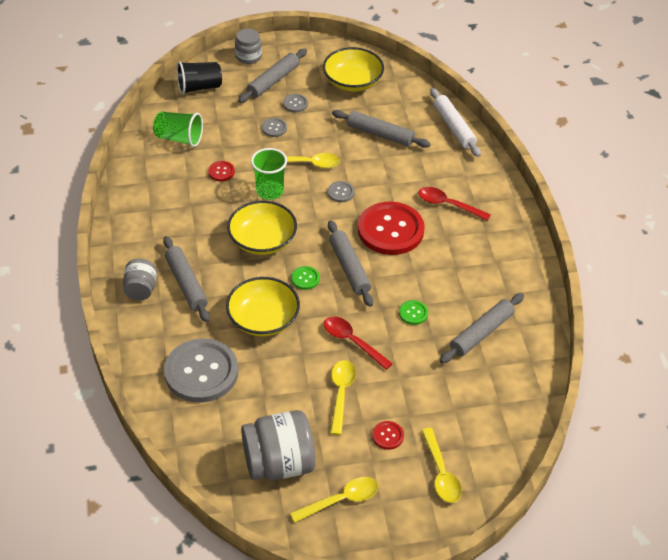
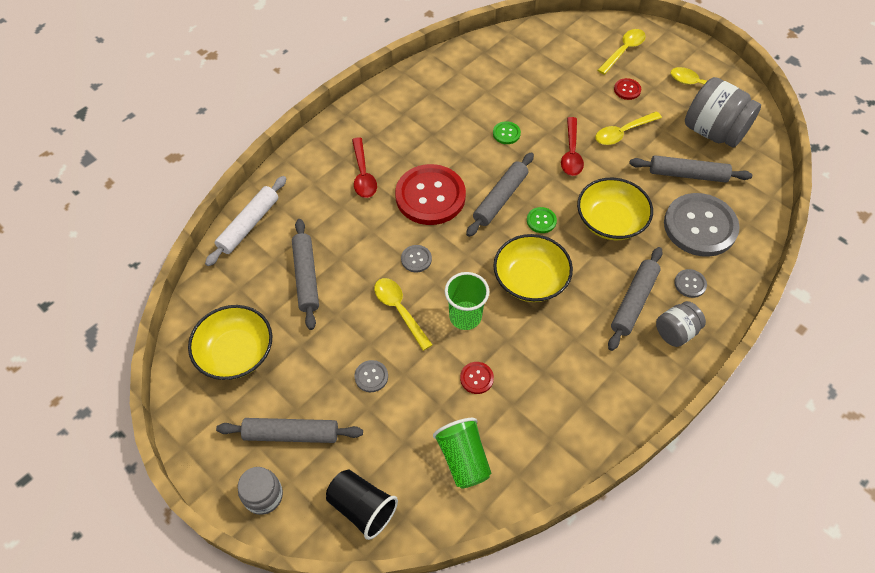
camera: 125 degrees left, 10 degrees up
(295, 104) = (315, 383): grey button -> grey button (690, 284)
(481, 333) = (485, 87): grey rolling pin -> grey rolling pin (687, 174)

